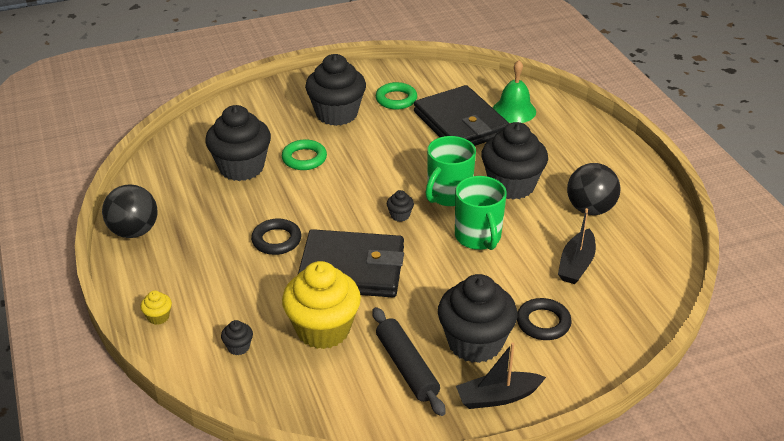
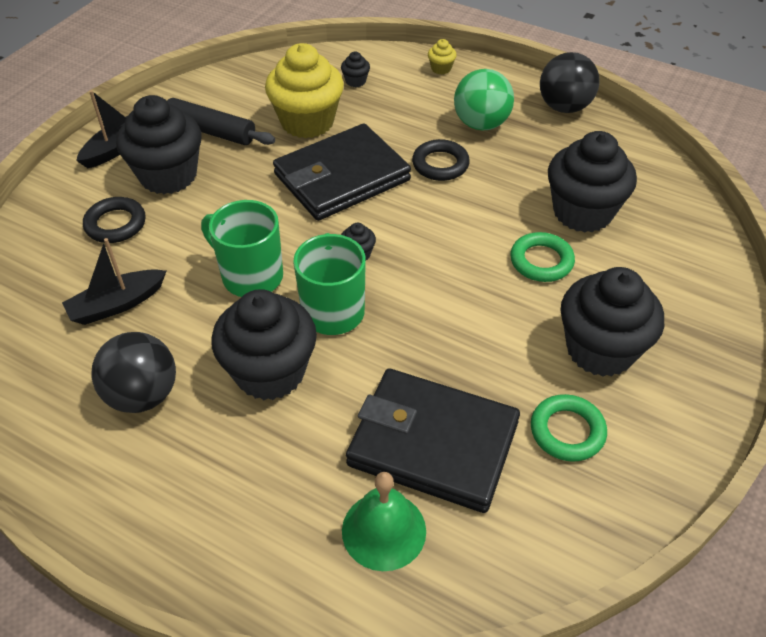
camera: 140 degrees right, 10 degrees up
(207, 252) = (481, 124): none -> green ball
(576, 264) = (117, 304): black boat -> black boat turned 105 degrees counterclockwise

